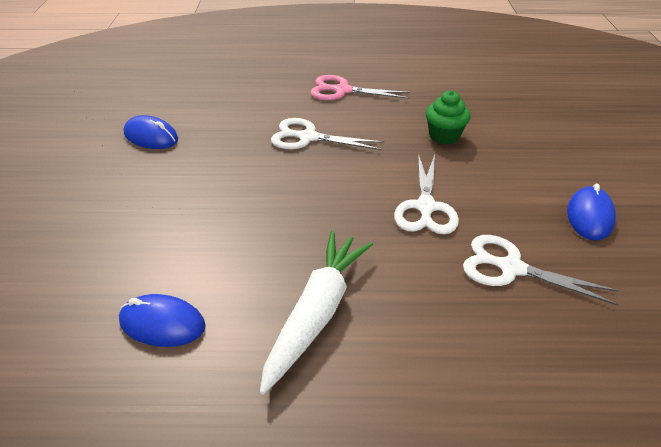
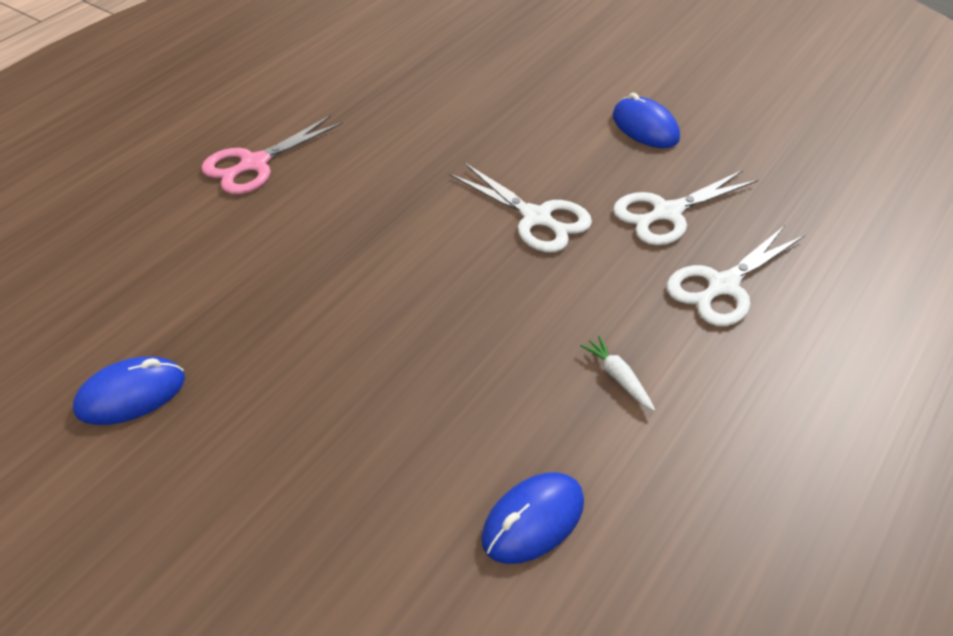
camera: 55 degrees left, 5 degrees up
(308, 137) = (318, 242): white scissors -> white scissors (722, 286)
(317, 313) = (618, 377): white carrot -> white carrot, size x0.42
(444, 136) = (437, 139): green cupcake -> none

